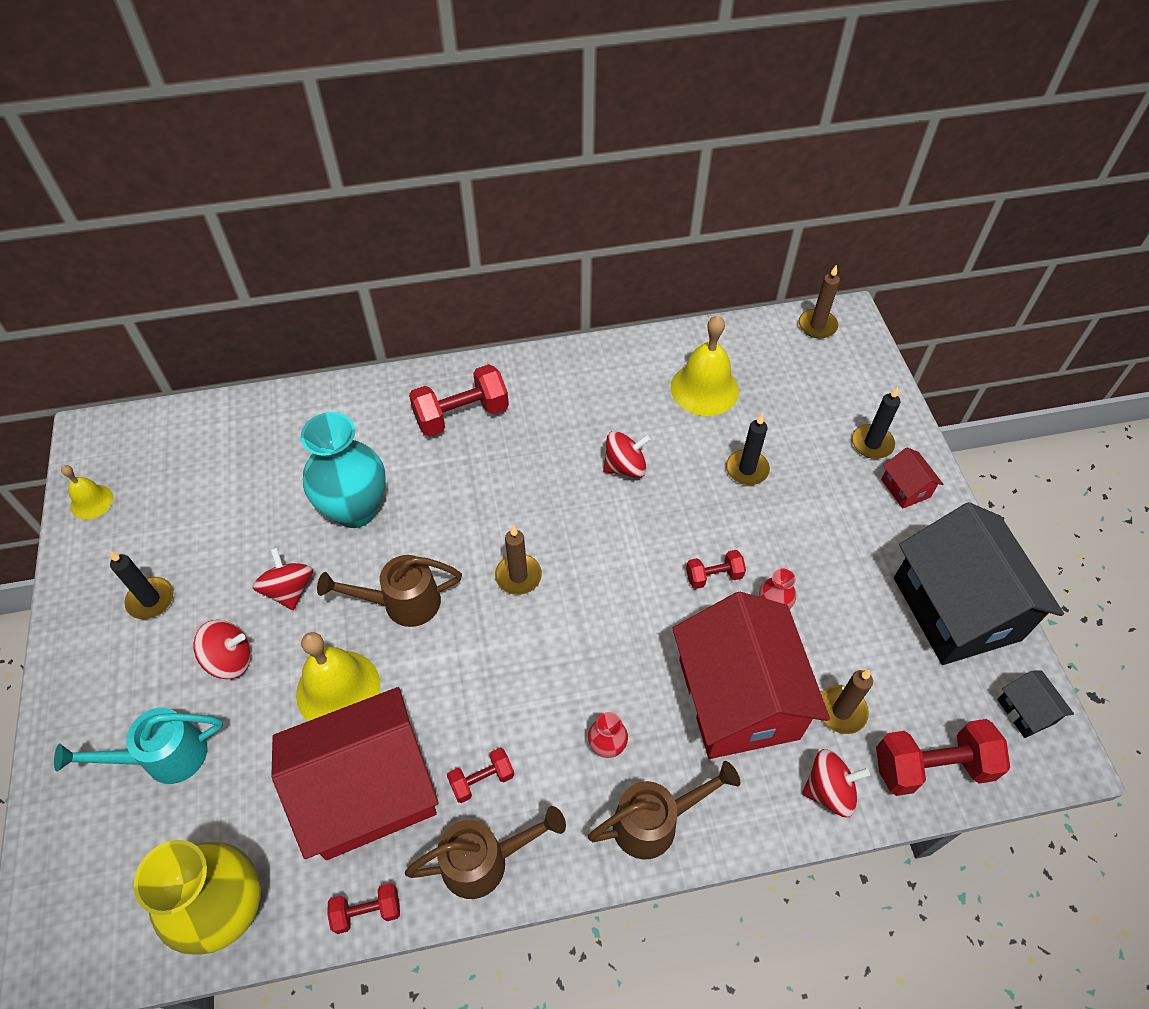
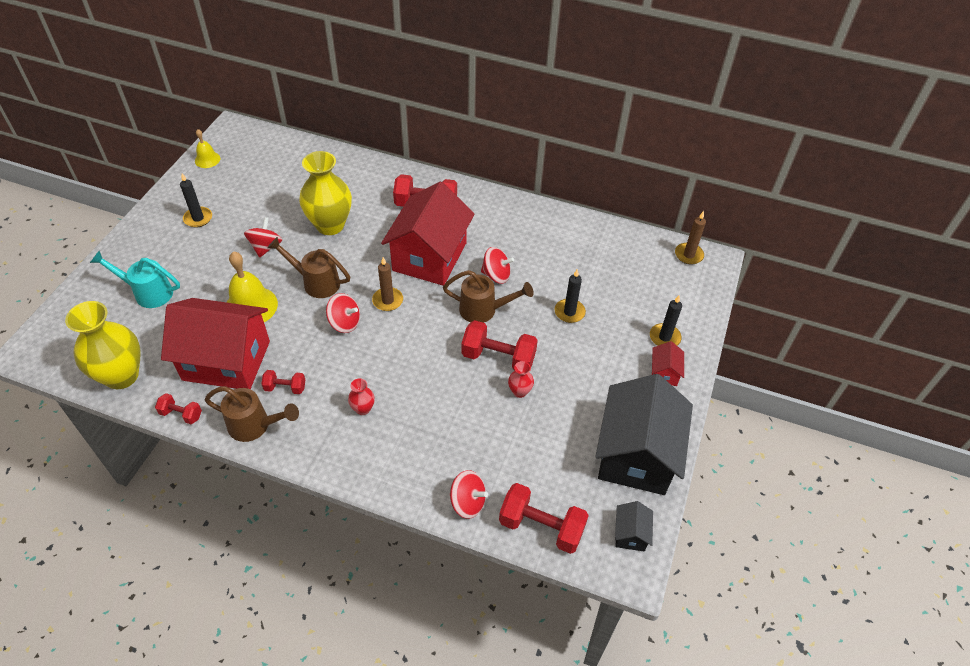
camera: 30 degrees right, 5 degrees down
(230, 659) = (212, 265): red spinning top -> red spinning top (344, 323)
(355, 509) = (330, 225): turquoise vase -> yellow vase
(654, 822) = (356, 460): brown watering can -> brown watering can (483, 310)
(704, 388) = (582, 256): yellow bell -> none
(713, 576) = (498, 357): red dumbbell -> red dumbbell, size x1.85
(738, 698) = (456, 427): red house -> red house (429, 256)
(841, 711) = (512, 467): brown candle -> none

